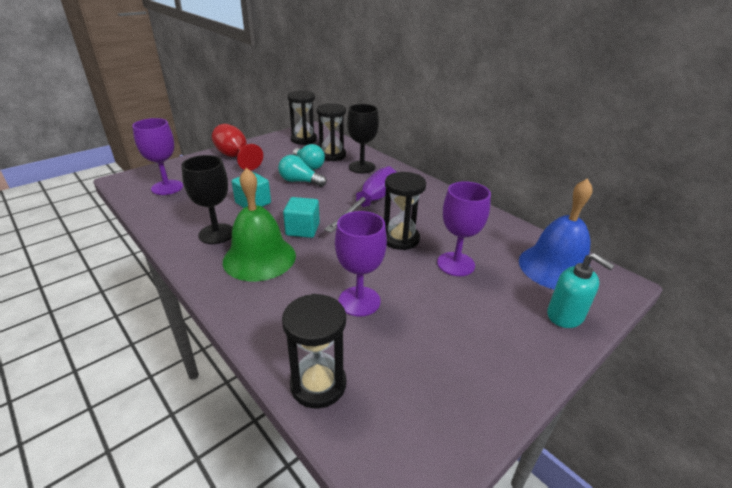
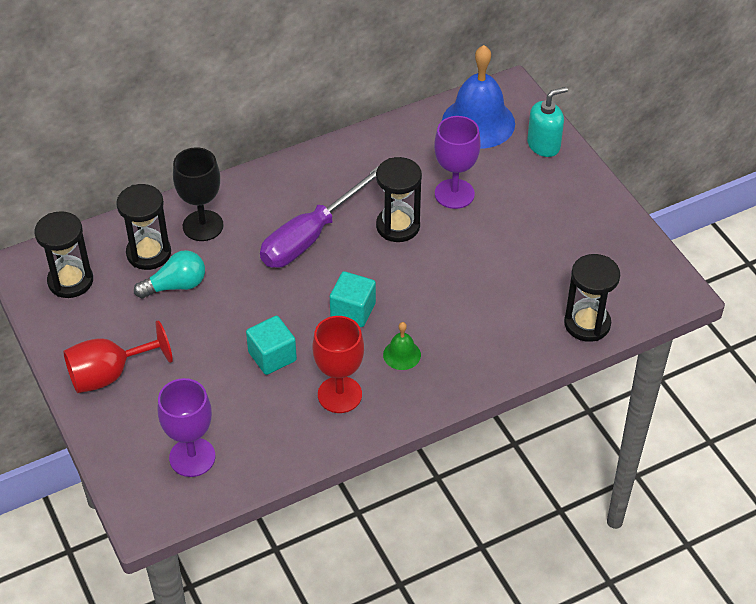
camera: 75 degrees left, 15 degrees up
(216, 234) = (339, 395): black goblet -> red goblet
(259, 258) = (402, 354): green bell -> green bell, size x0.45
(300, 181) = (225, 301): turquoise light bulb -> none
(359, 301) = (493, 280): purple goblet -> none
(370, 203) = (310, 236): purple screwdriver -> purple screwdriver turned 90 degrees counterclockwise

